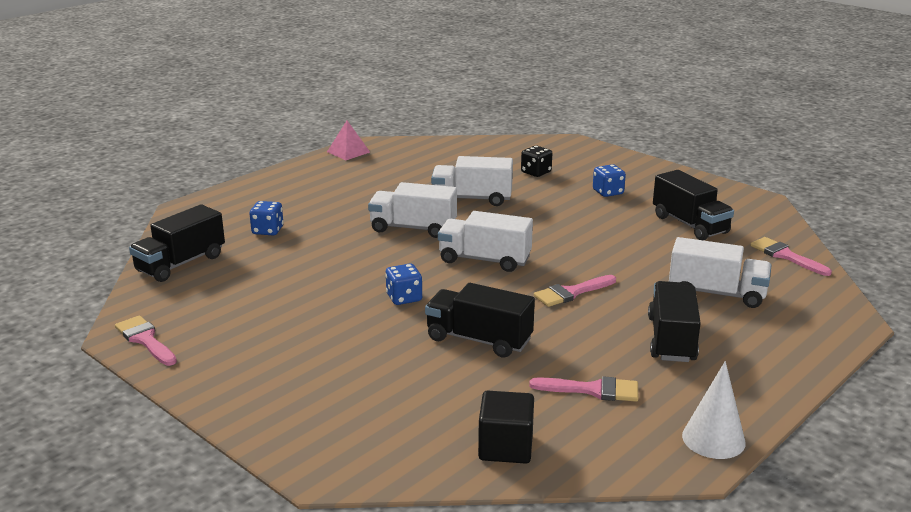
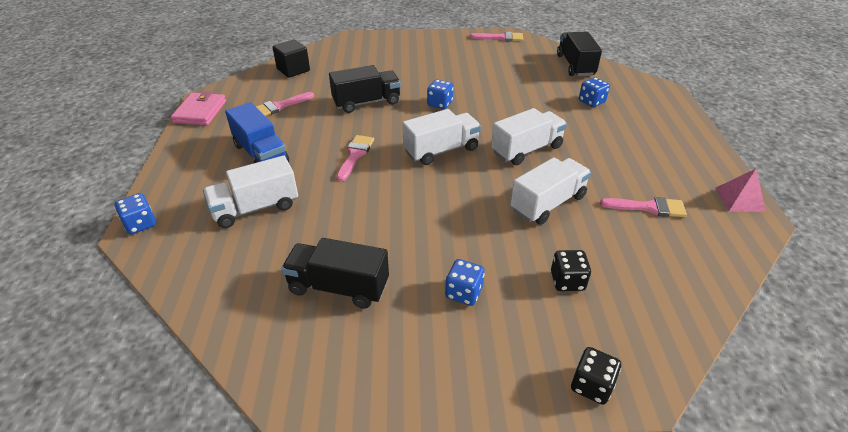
camera: 135 degrees right, 15 degrees up
(592, 149) = (591, 385): none -> black dice
(671, 339) = (261, 154): black truck -> blue truck
(713, 439) = (200, 112): white cone -> pink wallet
(785, 256) = (218, 292): pink brush -> pink brush (648, 207)
(843, 328) = (140, 224): none -> blue dice

